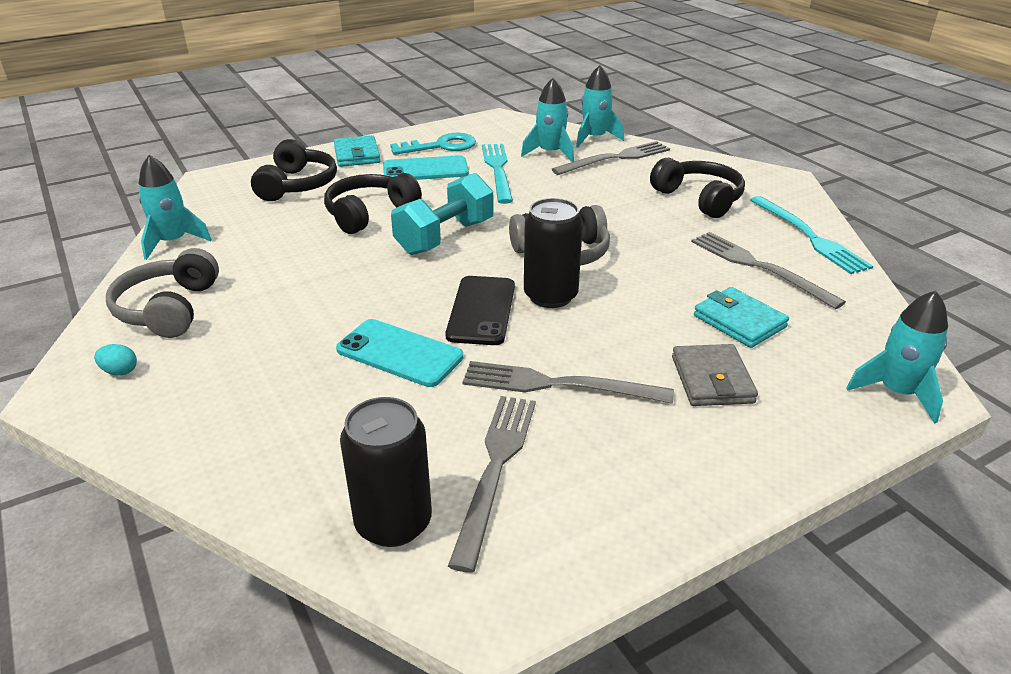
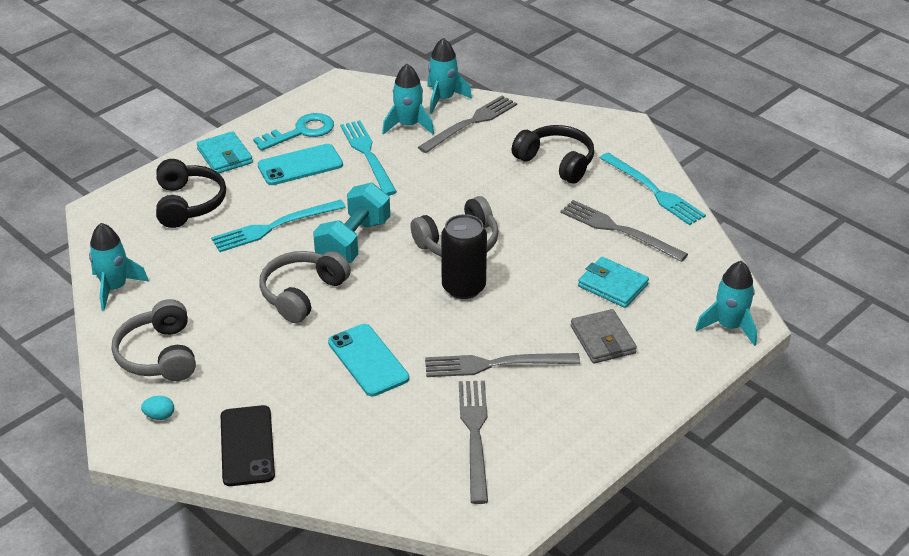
camera: 15 degrees left, 5 degrees up
(362, 275) = (302, 293): none -> grey headphones
(369, 213) = (274, 227): black headphones -> turquoise fork
(393, 522) = (423, 483): black can -> none
(399, 353) = (368, 360): turquoise phone -> turquoise phone turned 45 degrees clockwise
(481, 310) = (414, 311): black phone -> black phone (247, 446)

